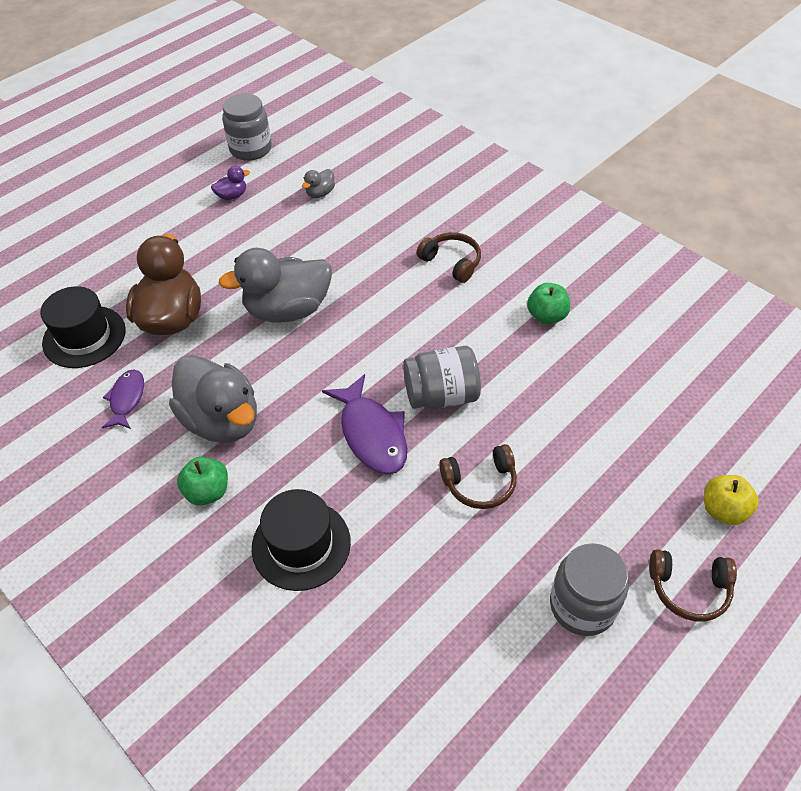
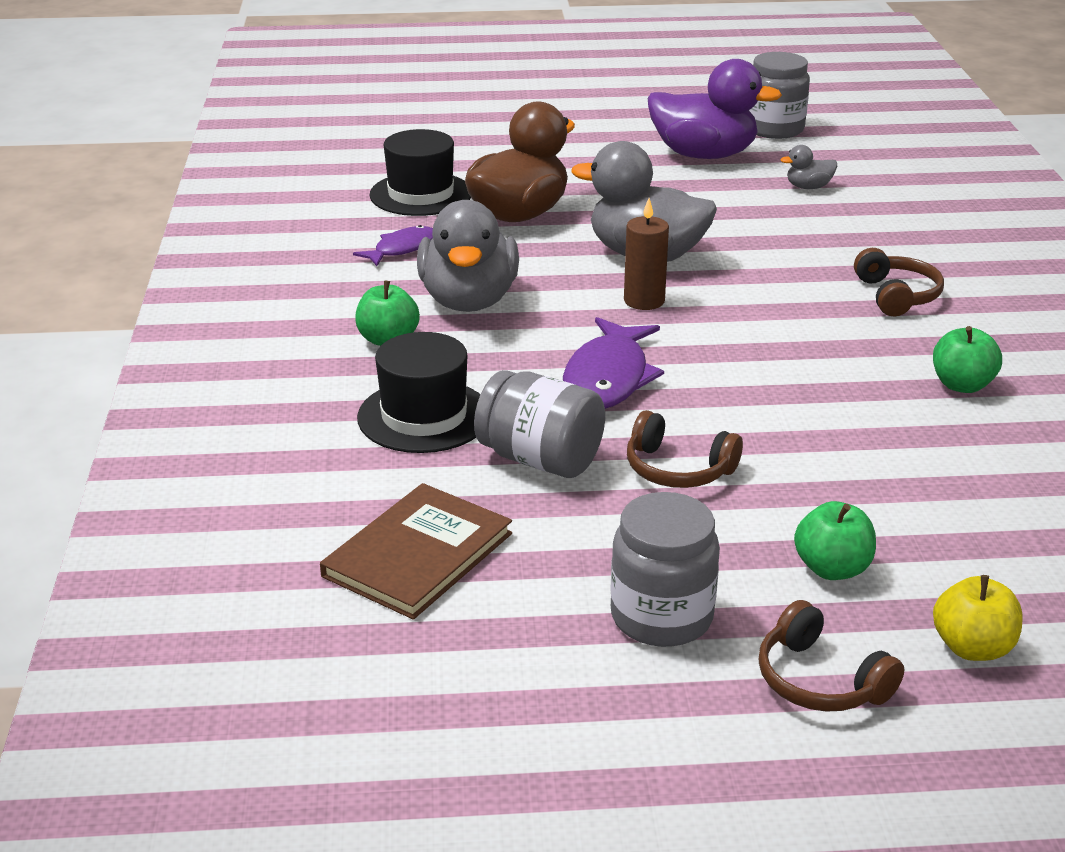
camera: 40 degrees right, 20 degrees down
(232, 196) = (704, 155): purple duck -> purple duck, size x2.31
(326, 352) = (644, 301): none -> brown candle
(418, 664) = (417, 554): none -> brown book
(441, 395) = (730, 387): grey jar -> grey jar (540, 459)
(619, 502) = (832, 568): none -> green apple

